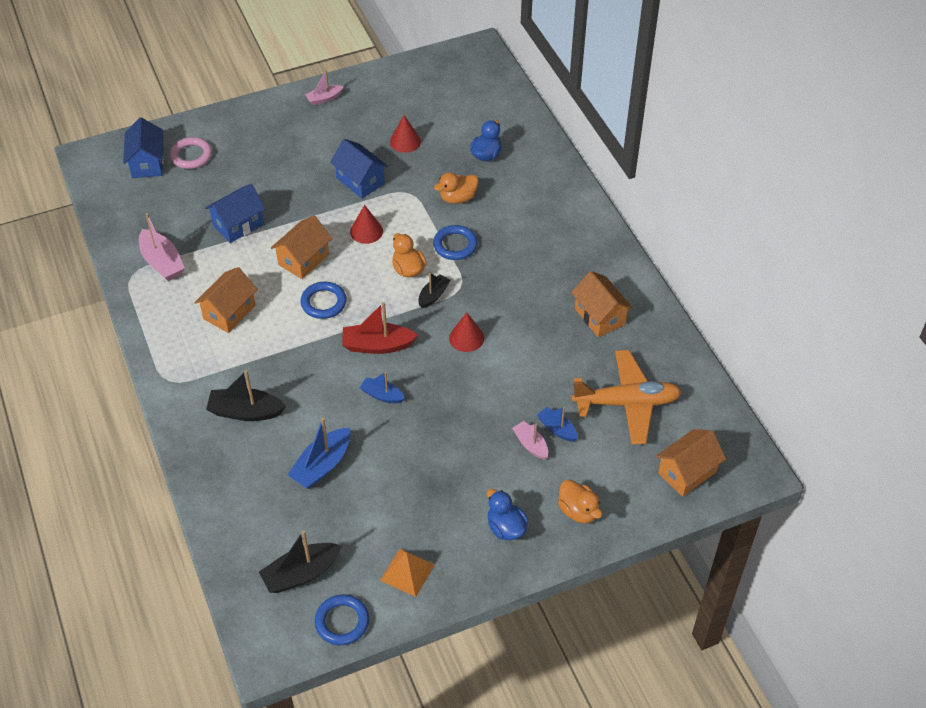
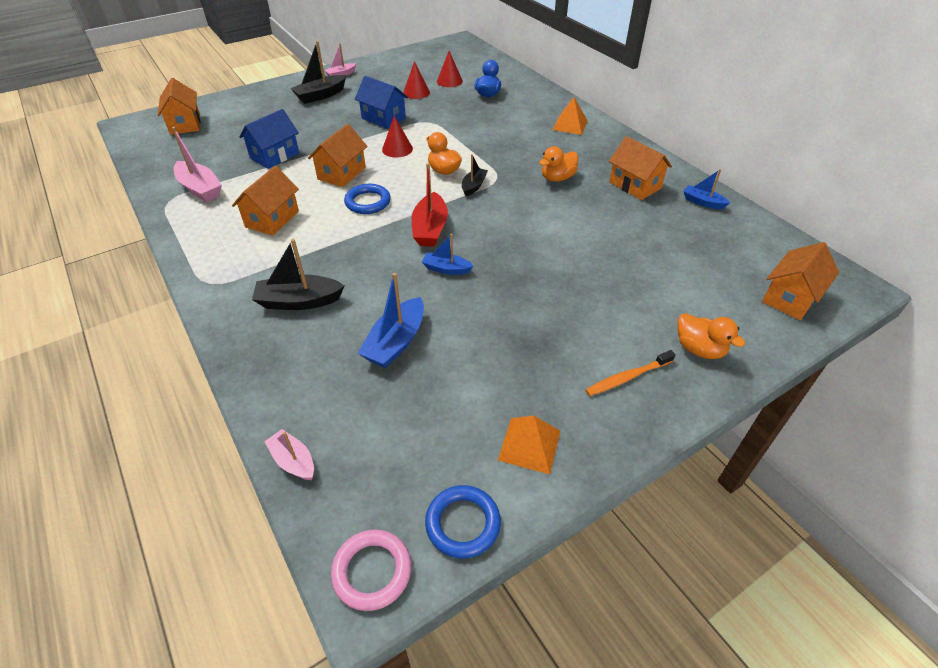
camera: 10 degrees left, 5 degrees down
(147, 163) = (185, 124): blue house -> orange house
(191, 156) = (226, 116): pink ring -> pink ring (372, 571)
(301, 573) = (394, 468): black boat -> black boat (320, 95)
(377, 345) = (430, 229): red boat -> red boat turned 75 degrees counterclockwise
(455, 245) = (481, 150): blue ring -> none
(458, 198) = (473, 121): orange duck -> orange duck (557, 178)
(466, 338) = (516, 214): red cone -> red cone (449, 81)
(506, 528) = (627, 377): blue duck -> orange toothbrush
(530, 444) = (618, 293): pink boat -> pink boat (293, 461)
(557, 429) = (638, 276): blue boat -> blue boat (702, 202)
(563, 218) = (570, 125): none -> orange pyramid
(627, 403) = (696, 247): orange plane -> none

